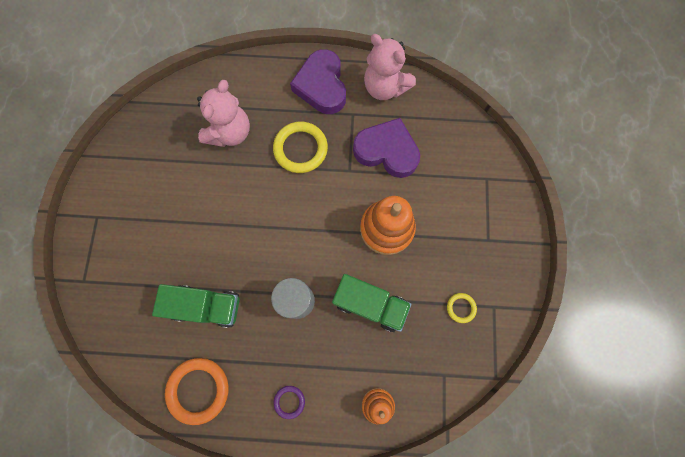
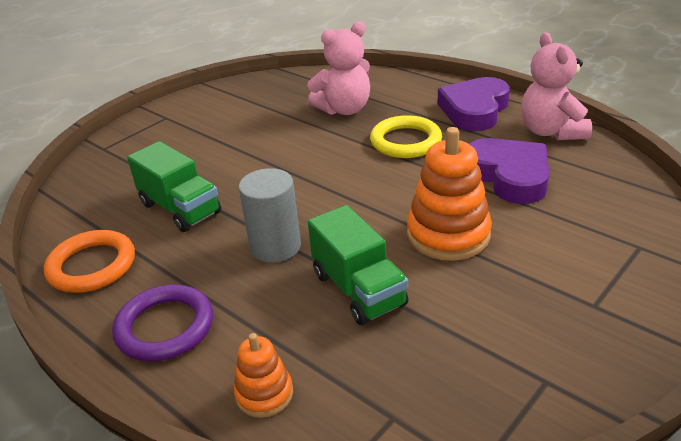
camera: 40 degrees right, 40 degrees down
(289, 401) = (165, 327): purple ring -> purple ring, size x2.00
(461, 308) = (488, 355): yellow ring -> none

